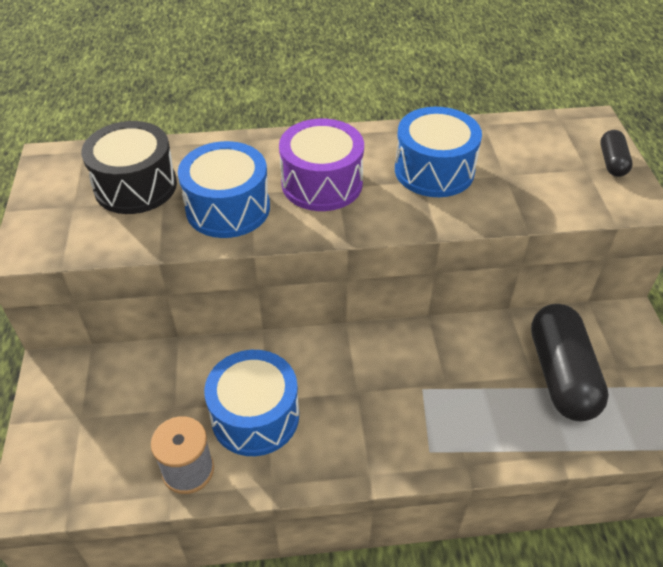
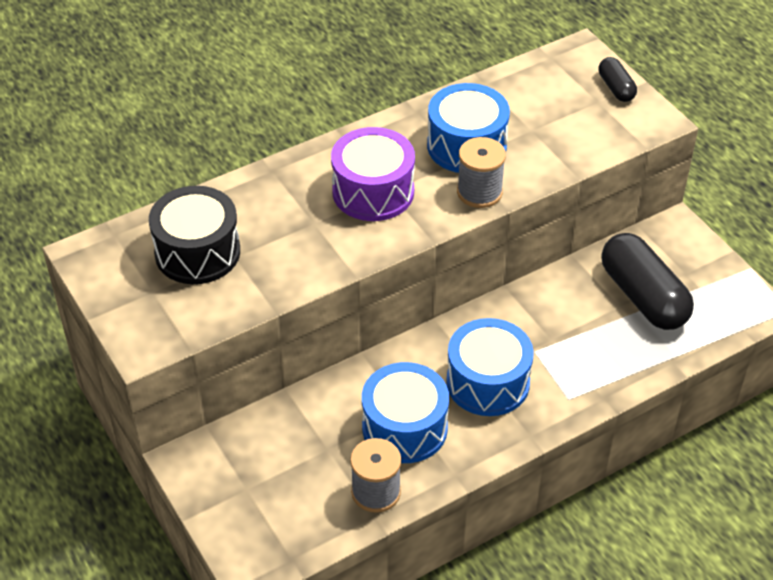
camera: 25 degrees left, 0 degrees up
(228, 208) = (303, 244): blue drum -> blue drum (488, 382)
(420, 214) = (479, 192): none -> grey spool

